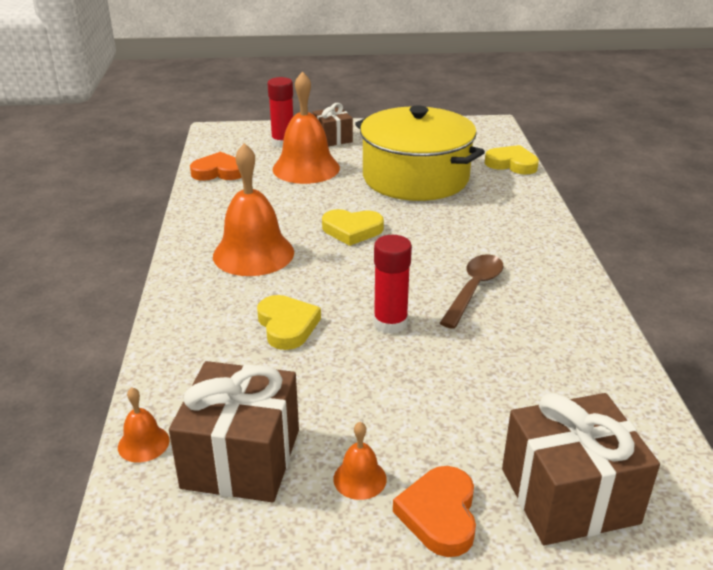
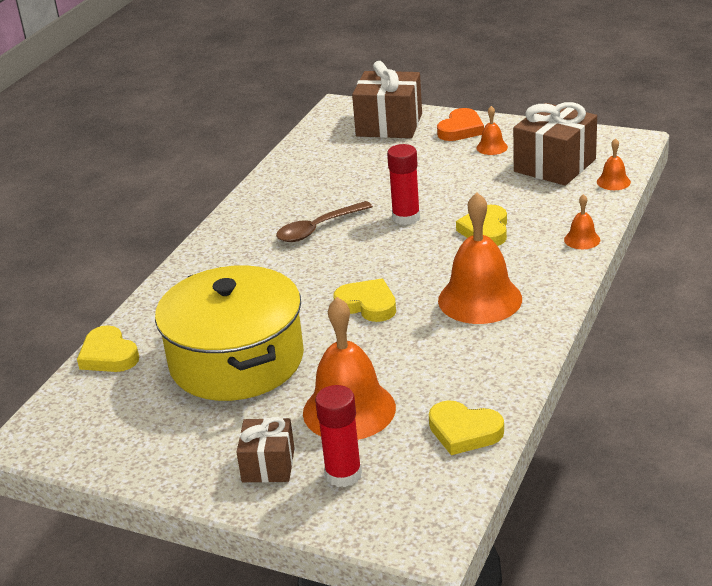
camera: 150 degrees left, 0 degrees up
(169, 337) = (582, 239): none -> orange bell
(218, 172) = (464, 431): orange heart -> yellow heart

